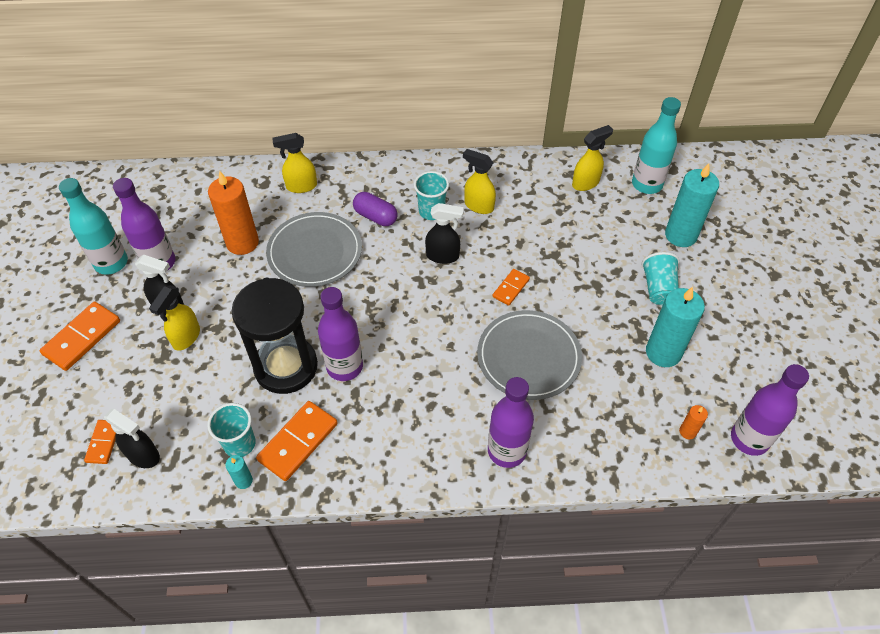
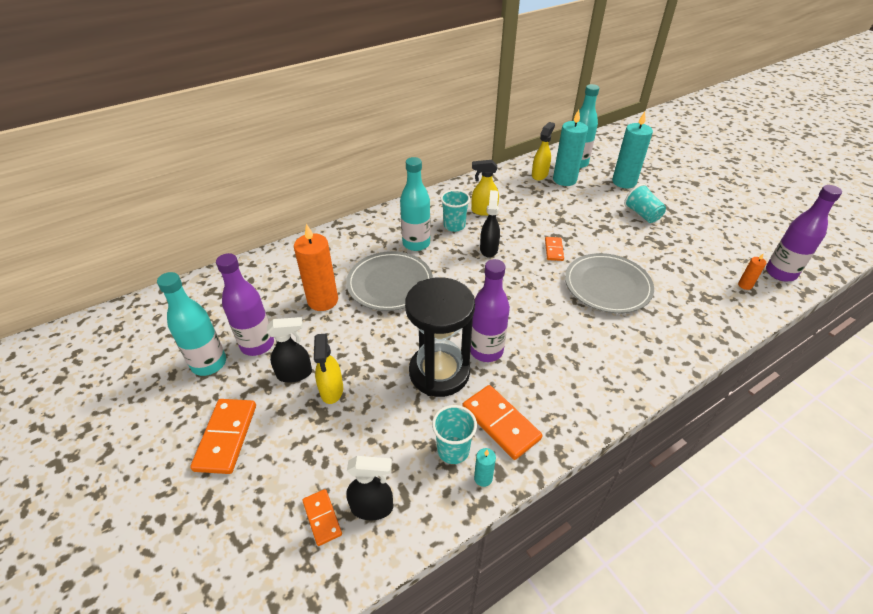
camera: 30 degrees left, 10 degrees down
(298, 442) = (501, 423): orange domino -> orange domino turned 45 degrees counterclockwise
(301, 186) = (339, 245): yellow spray bottle -> none
(375, 216) = (416, 243): purple capsule -> turquoise bottle
(443, 256) = (489, 249): black spray bottle -> black spray bottle turned 60 degrees counterclockwise
(507, 451) = (654, 351): purple bottle -> none
(663, 352) = (683, 247): turquoise candle -> turquoise candle (564, 180)

